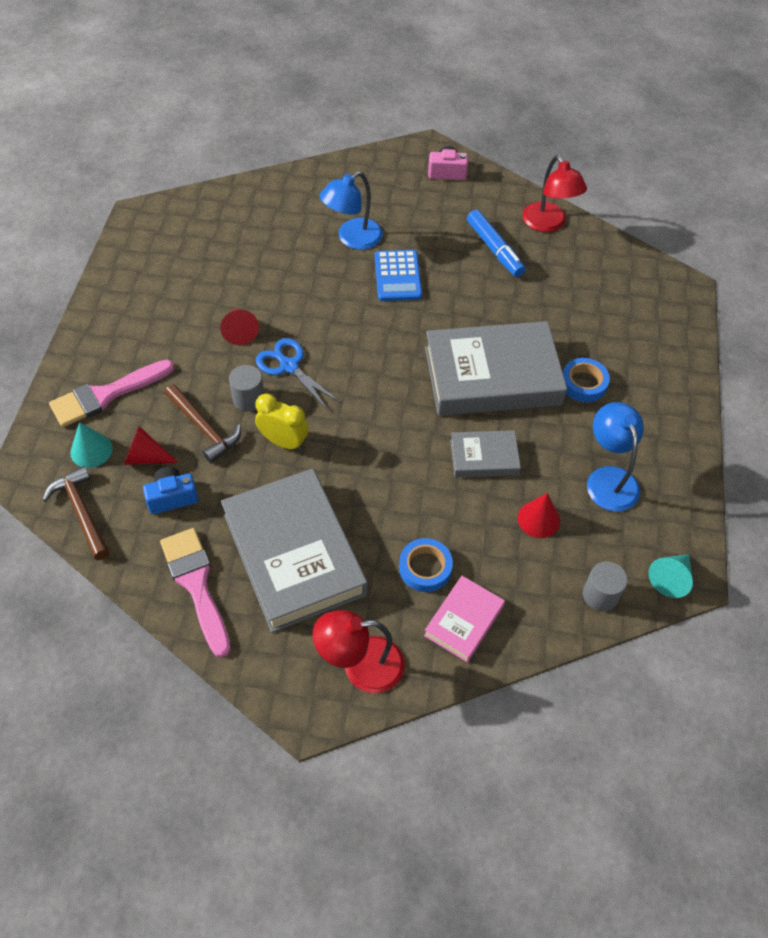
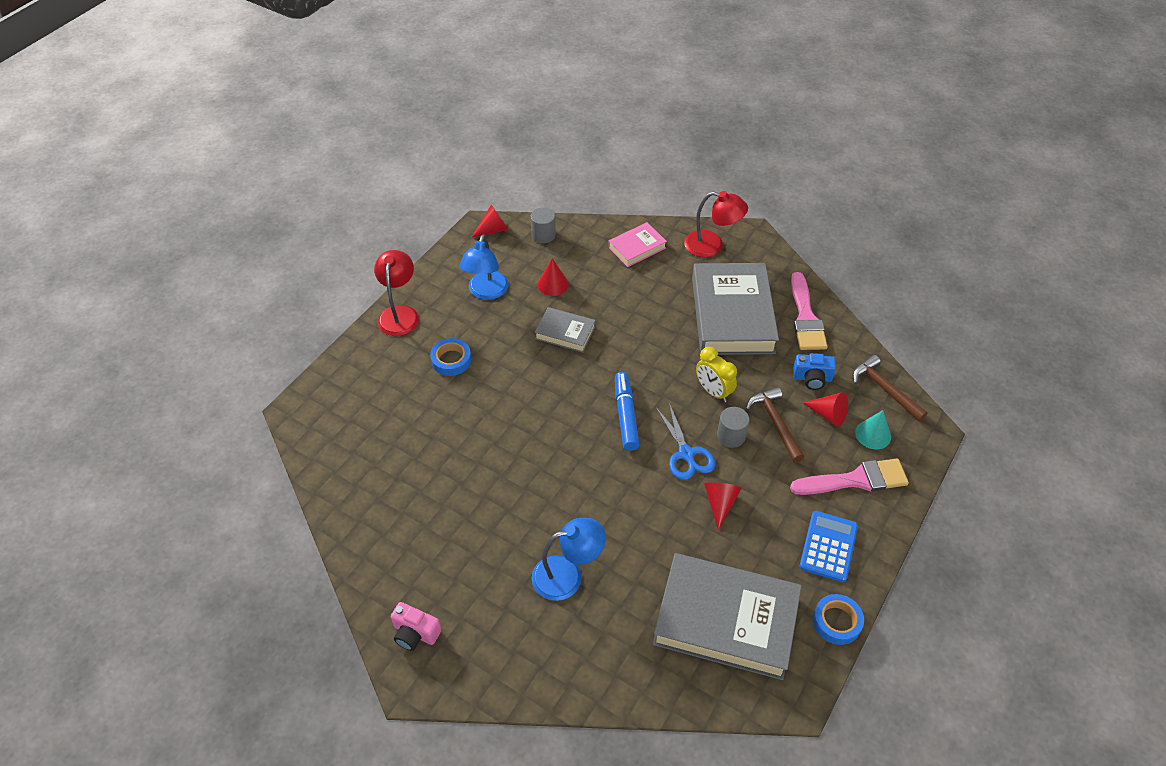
camera: 155 degrees left, 5 degrees down
(81, 512) = (884, 389): brown hammer -> brown hammer turned 150 degrees clockwise
(397, 276) = (545, 512): blue calculator -> blue calculator (828, 546)
(425, 568) = (646, 281): blue tape -> blue tape (836, 621)
(492, 376) = (519, 389): grey book -> grey book (726, 620)
(494, 249) = (433, 510): blue marker -> blue marker (626, 415)
(548, 224) = (360, 522): red lamp -> red lamp (399, 314)
(670, 578) = (493, 229): turquoise cone -> red cone

